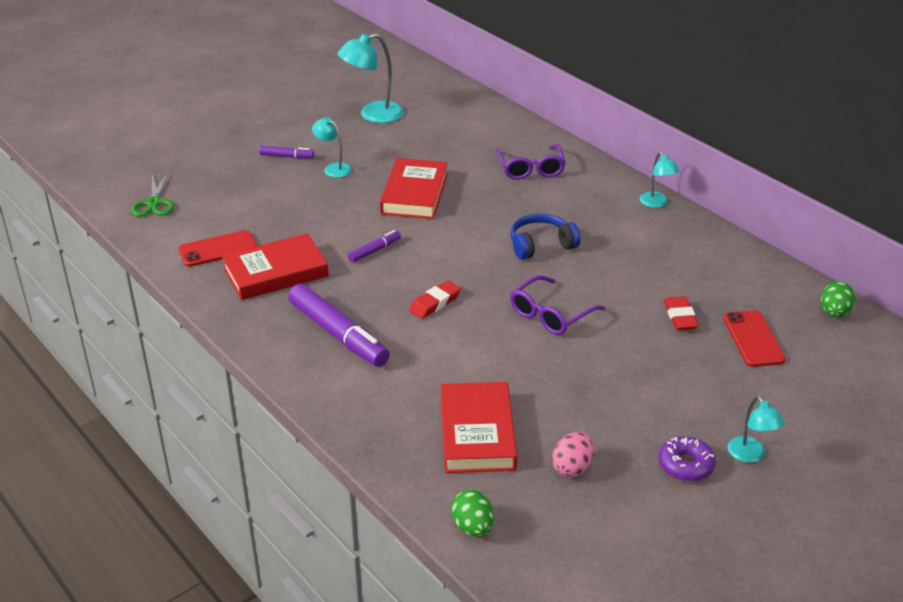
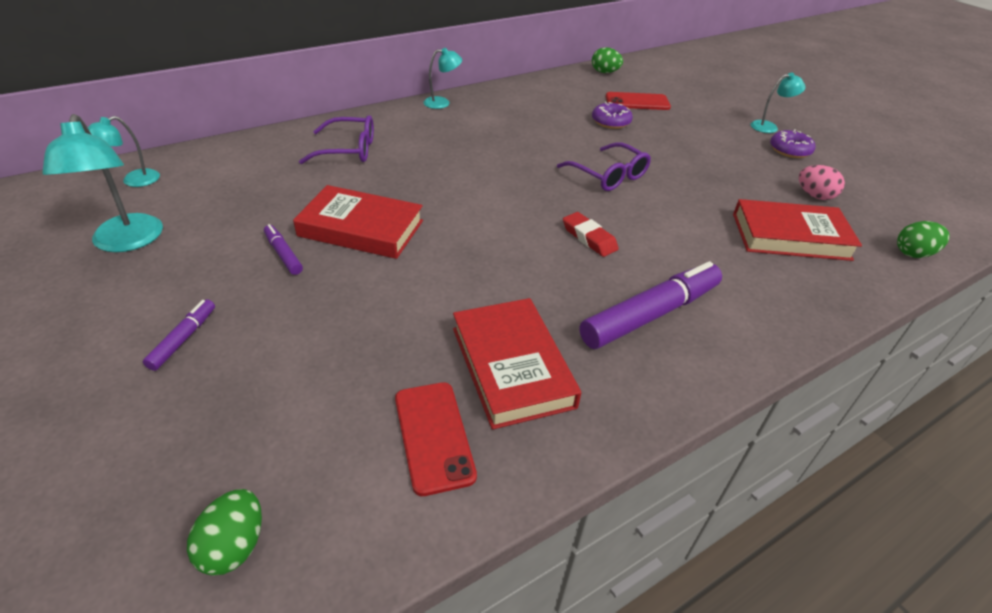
camera: 85 degrees left, 5 degrees up
(154, 203) = (234, 546): green scissors -> green egg
(333, 168) = (254, 291): turquoise lamp -> turquoise lamp (134, 181)
(374, 250) = (478, 271): purple marker -> purple marker (283, 254)
(541, 245) = (494, 164): blue headphones -> none
(680, 317) = (611, 122): red eraser -> purple donut

